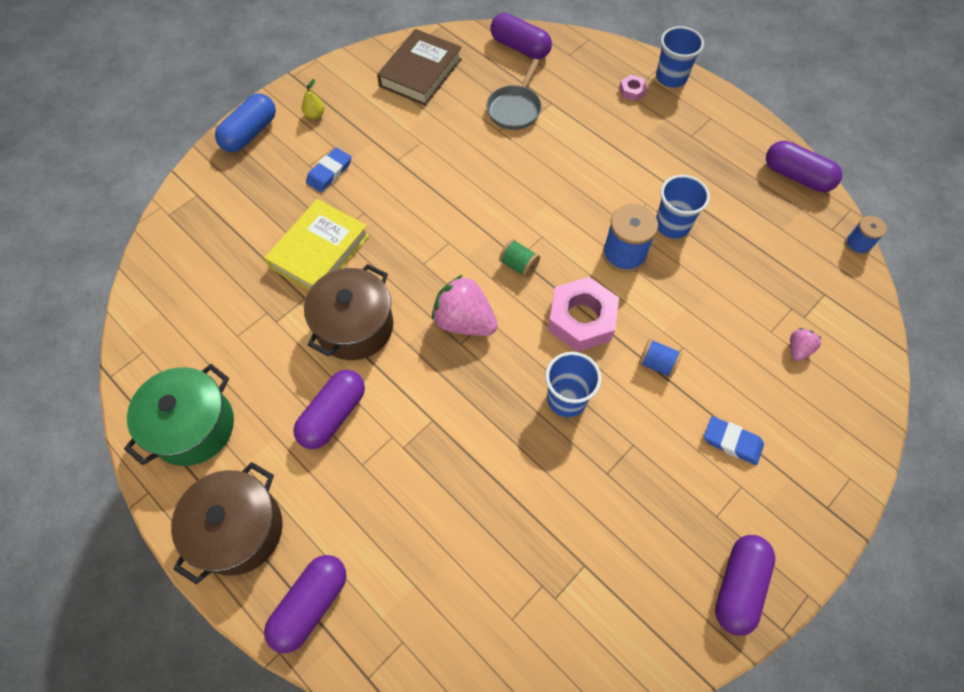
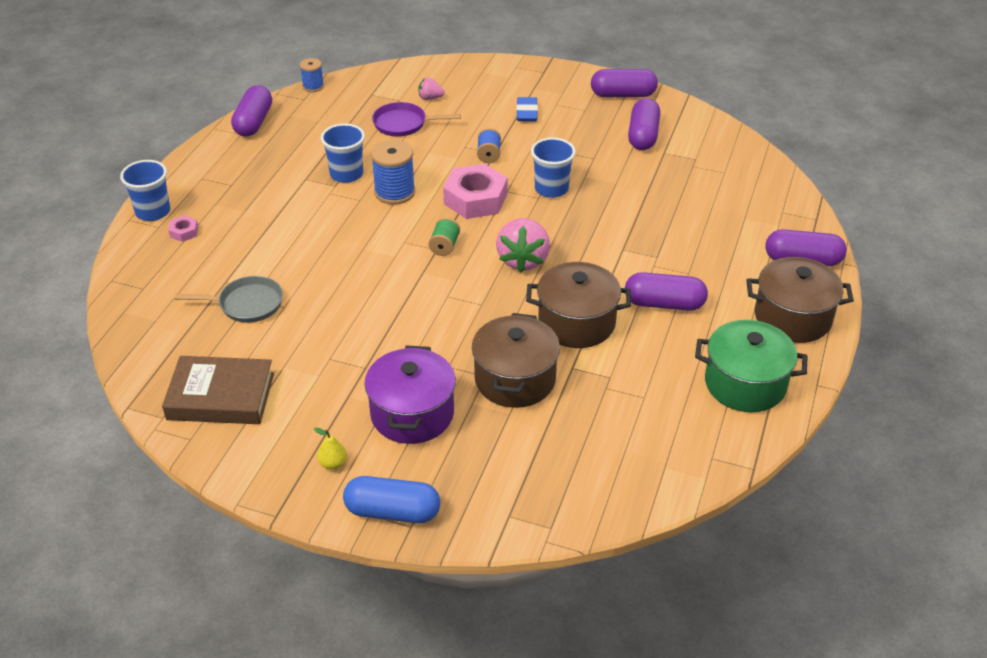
camera: 115 degrees left, 20 degrees down
(319, 251) = (515, 379): yellow book -> brown pot
(329, 172) = (412, 414): blue eraser -> purple pot
(520, 47) = (145, 328): purple capsule -> purple capsule (643, 136)
(750, 304) = (403, 124): none -> purple pan

